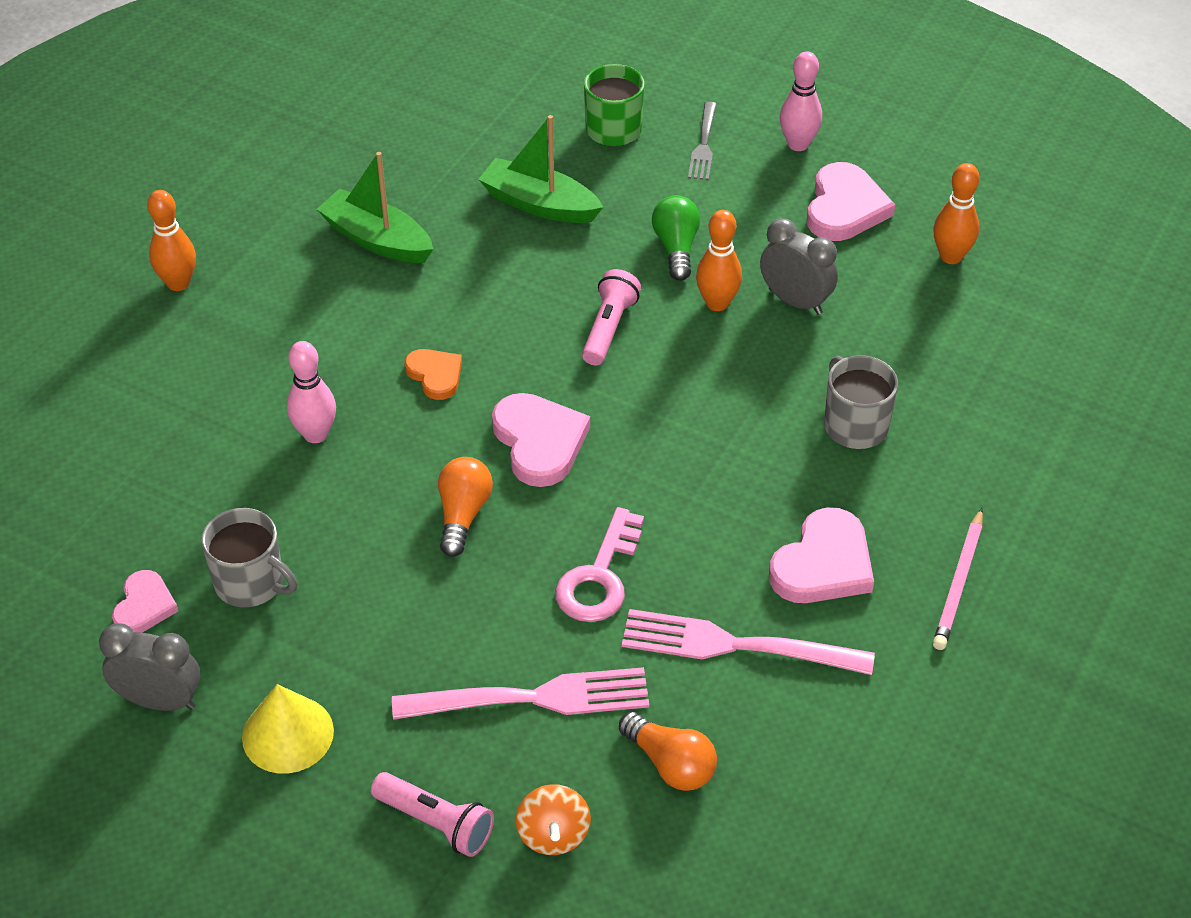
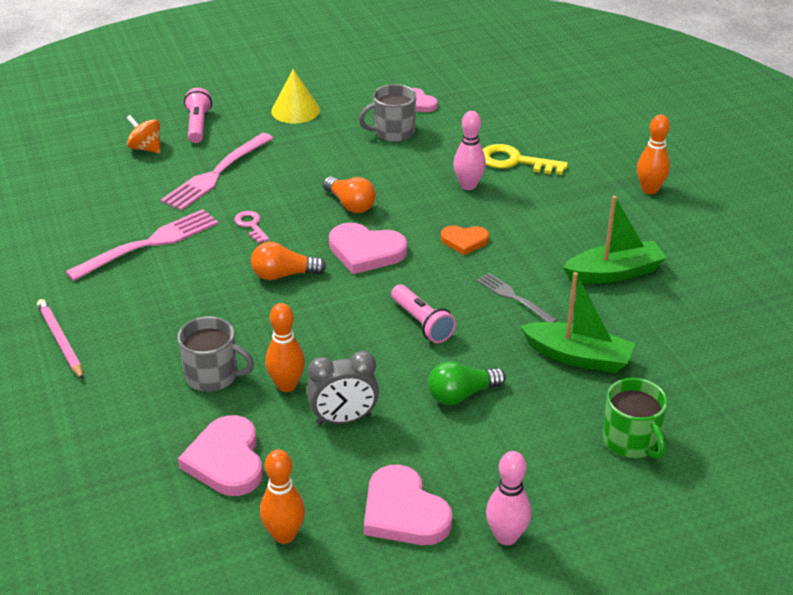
camera: 130 degrees right, 10 degrees down
(160, 701) = (358, 90): grey clock -> none
(217, 423) = (515, 161): none -> yellow key
(436, 822) = (198, 125): pink flashlight -> pink flashlight turned 105 degrees clockwise
(539, 204) = (578, 357): green boat -> green boat turned 45 degrees clockwise
(599, 577) = (251, 225): pink key -> pink key, size x0.58
(670, 764) = (125, 192): orange light bulb -> orange light bulb (283, 275)
(676, 248) = (461, 395): green light bulb -> green light bulb turned 120 degrees clockwise
(703, 145) = (562, 479): grey fork -> grey fork (514, 297)
(717, 303) = (387, 382): orange bowling pin -> orange bowling pin (287, 385)
(823, 564) = (146, 301): pink heart -> pink heart (226, 460)

